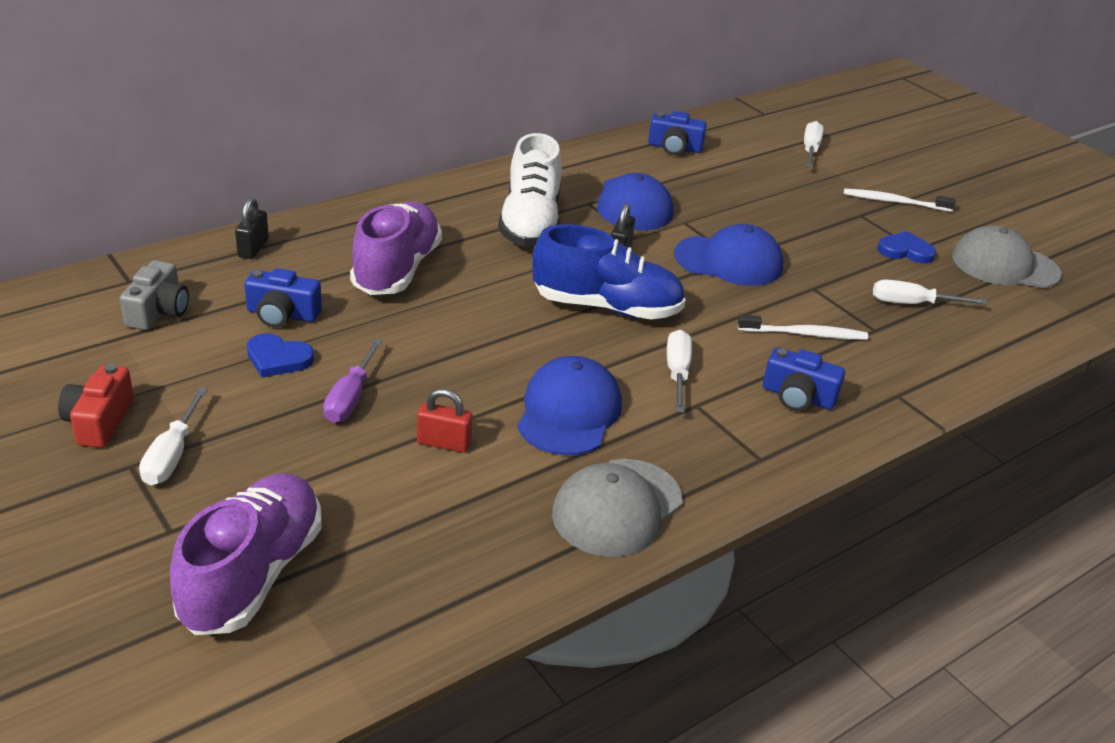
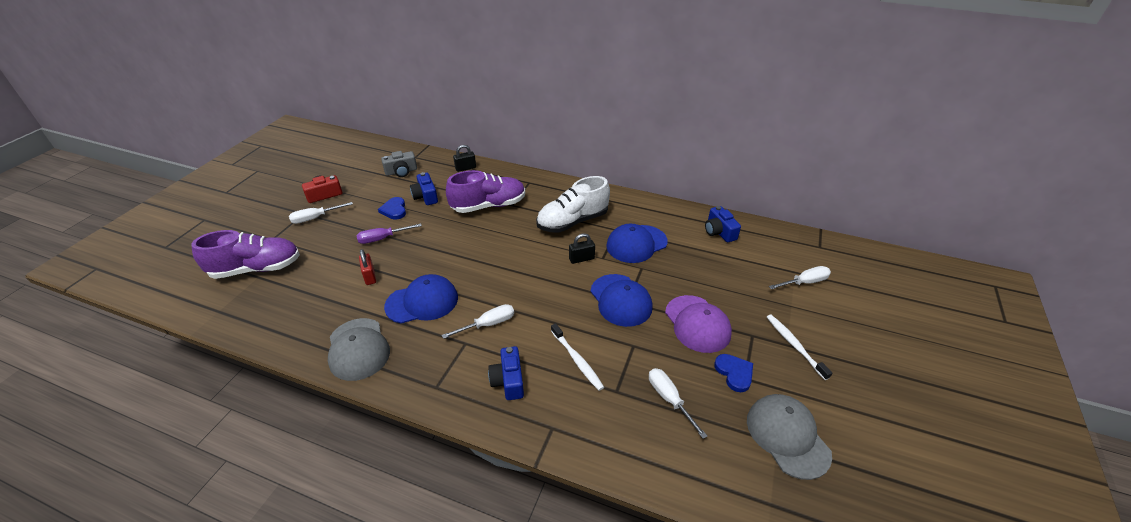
camera: 60 degrees right, 5 degrees up
(607, 307) = (524, 276): blue shoe -> none
(617, 507) = (358, 349): grey cap -> grey cap turned 120 degrees counterclockwise
(815, 235) = (697, 324): none -> purple cap

